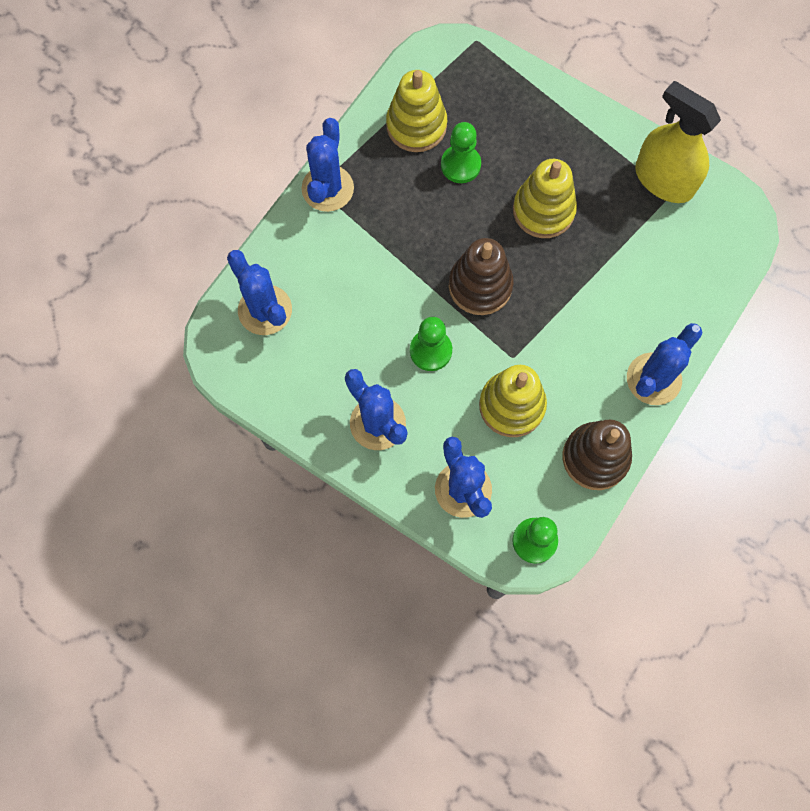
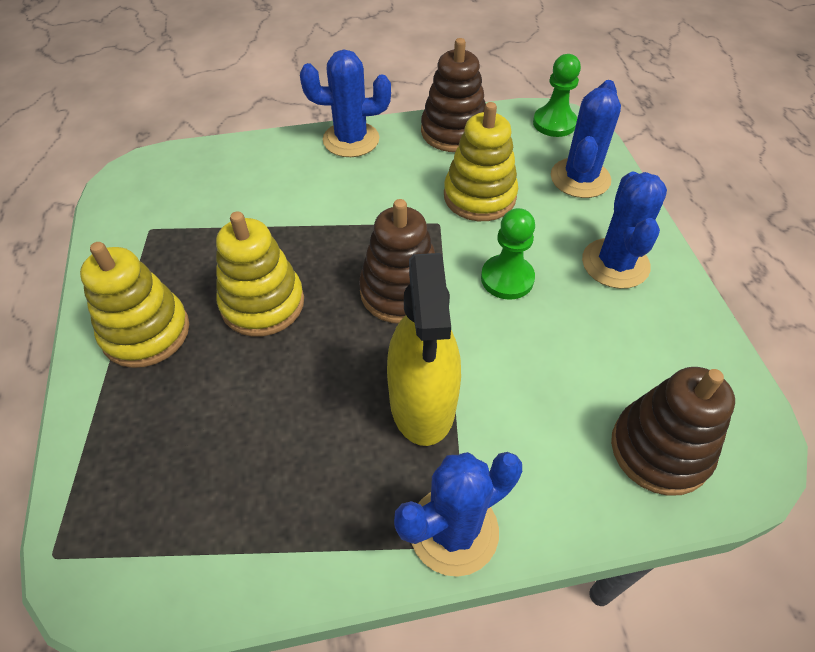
camera: 135 degrees left, 20 degrees down
(265, 310) = (660, 449): blue cactus -> brown stacking toy
(416, 126) = (263, 509): yellow stacking toy -> yellow stacking toy (146, 332)
(460, 165) = (276, 415): green pawn -> none
(664, 180) = (136, 242): yellow spray bottle -> yellow spray bottle (422, 402)

